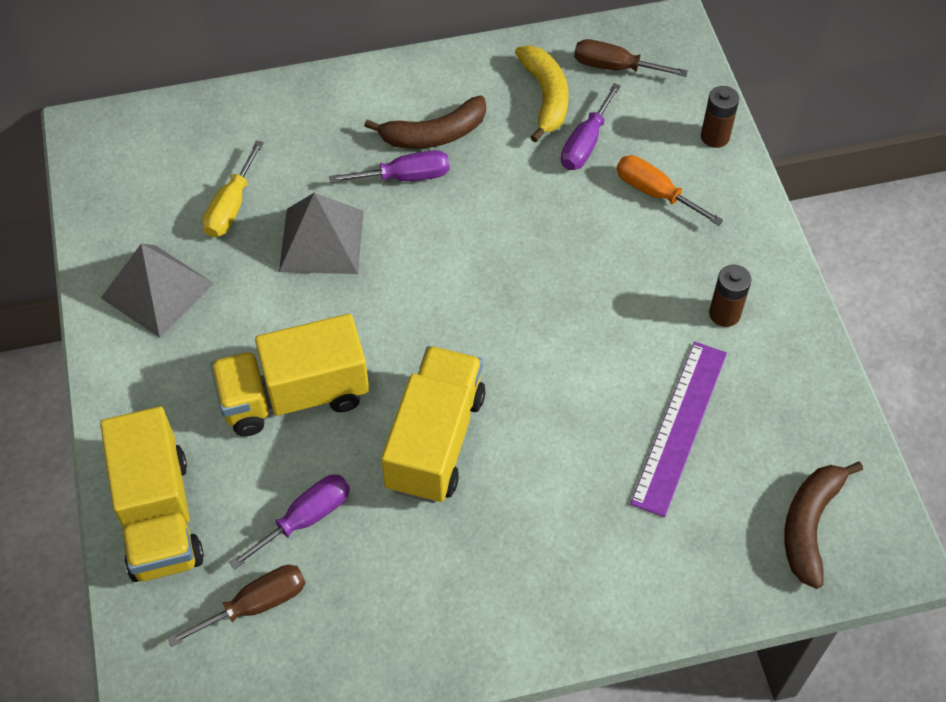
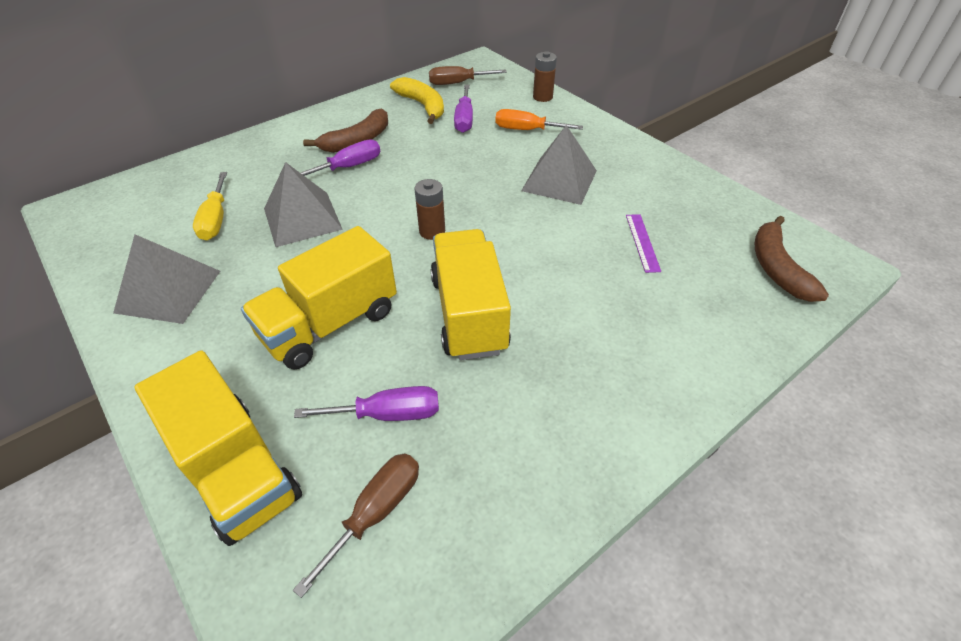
camera: 25 degrees left, 10 degrees down
(305, 519) = (388, 414): purple screwdriver -> purple screwdriver turned 60 degrees clockwise
(643, 295) = (559, 180): none -> grey pyramid
(679, 426) = (642, 242): purple ruler -> purple ruler, size x0.54
(724, 314) = (619, 174): brown battery -> brown battery (432, 231)

